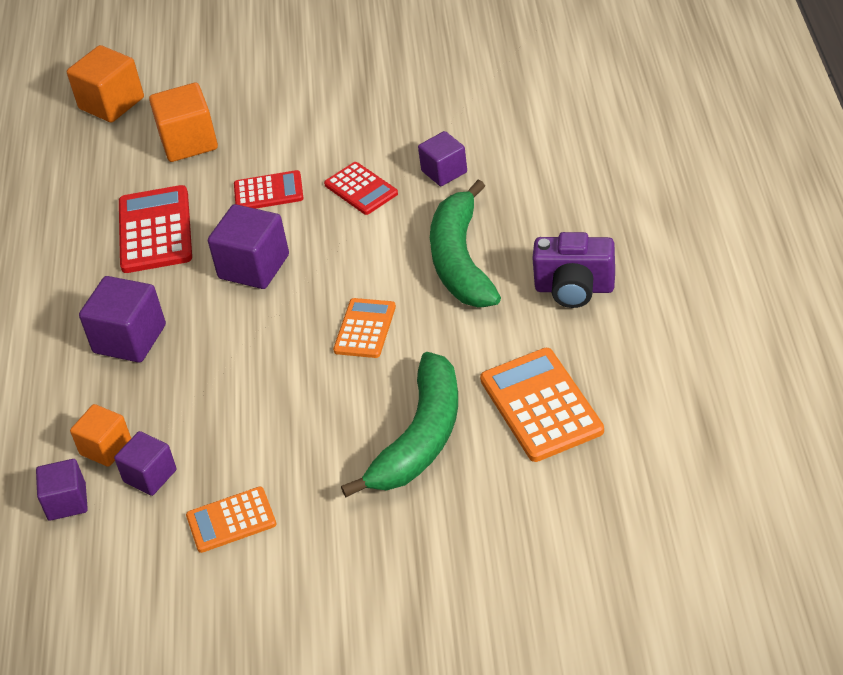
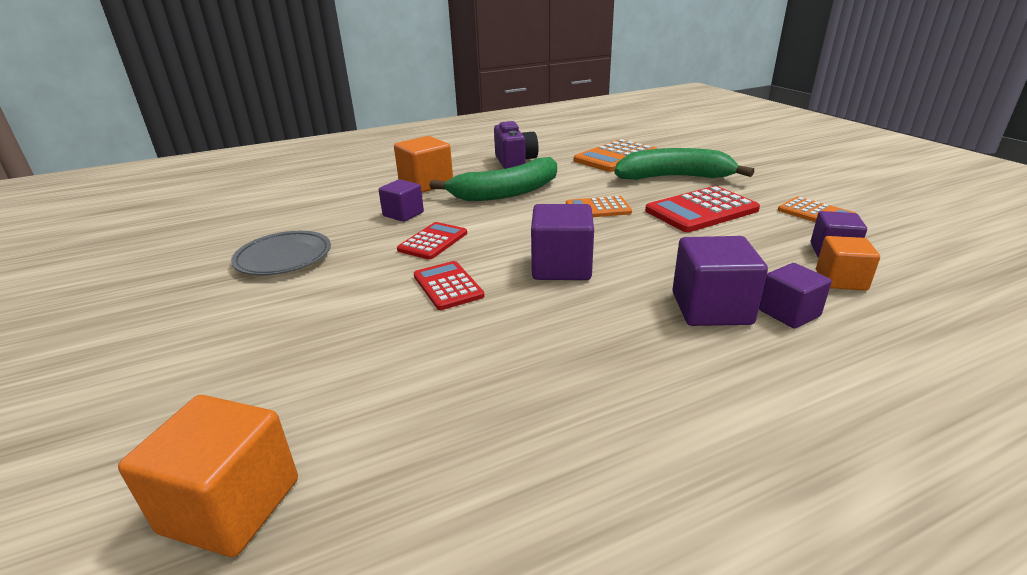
camera: 115 degrees left, 15 degrees down
(67, 502) = (917, 281): purple cube -> purple cube (788, 313)
(155, 230) = (540, 344): red calculator -> red calculator (701, 210)
(189, 142) = (357, 370): orange cube -> orange cube (426, 184)
(385, 96) = (284, 258): none -> grey plate

